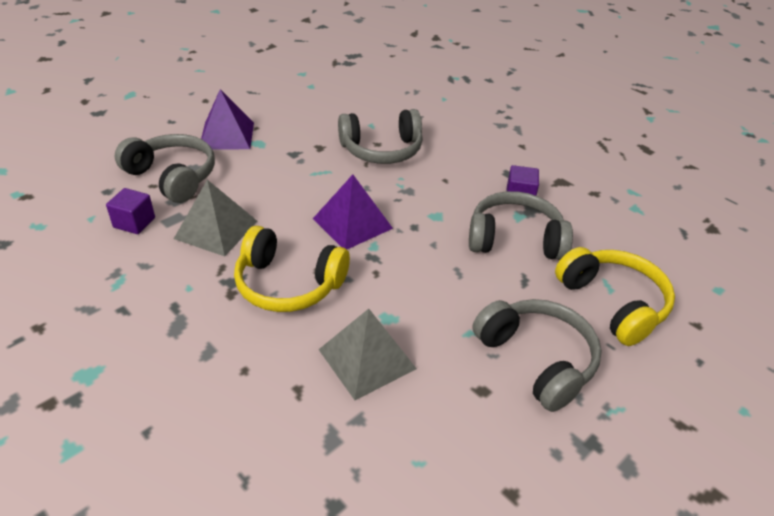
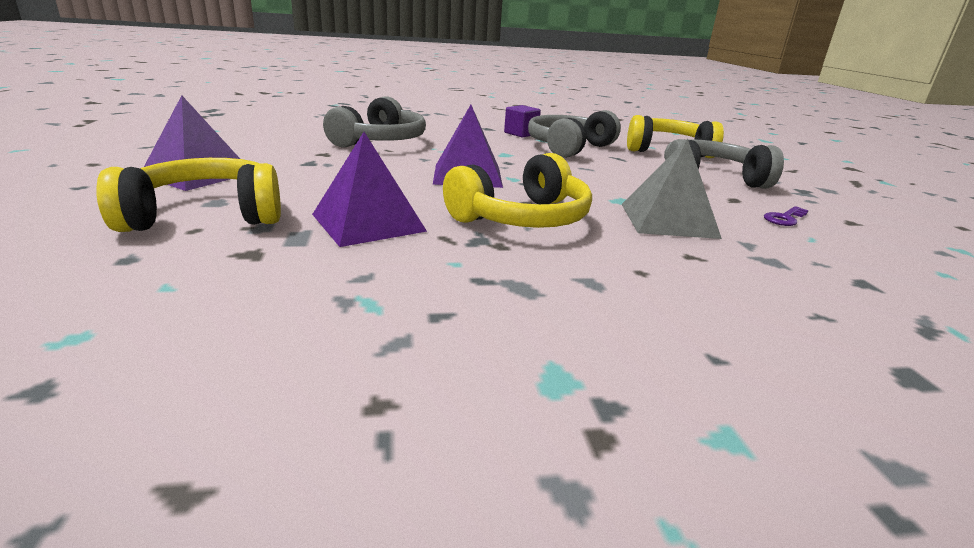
camera: 55 degrees left, 15 degrees down
(134, 222) = (252, 260): purple cube -> none
(173, 177) = (206, 215): grey headphones -> yellow headphones
(216, 229) = (368, 222): grey pyramid -> purple pyramid
(461, 436) = (784, 218): none -> purple key

